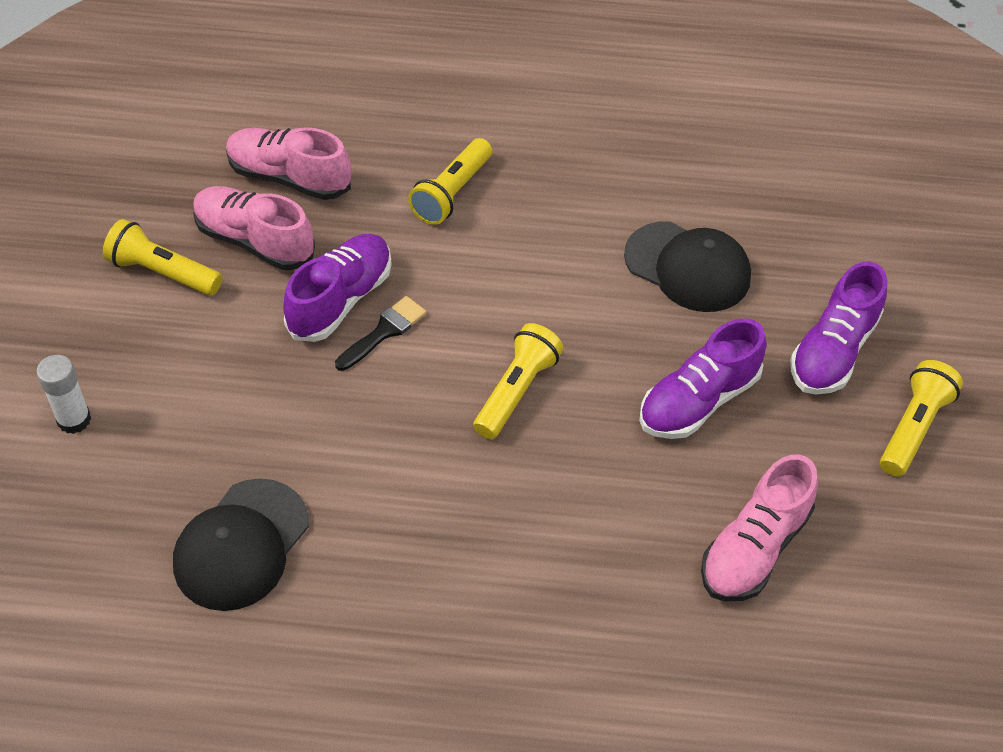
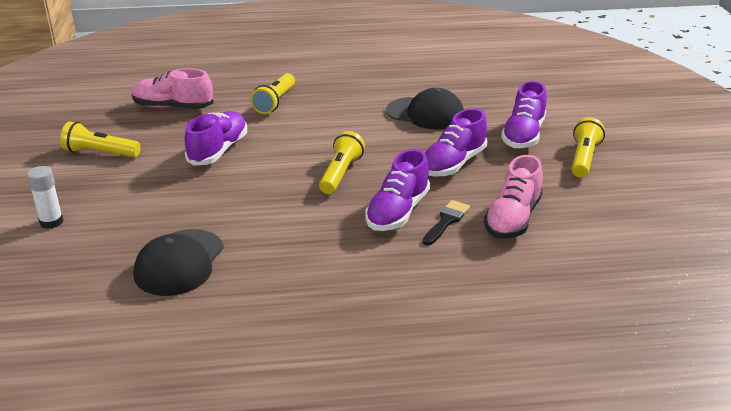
camera: 10 degrees left, 20 degrees down
(254, 241) = (157, 134): pink shoe -> none
(384, 332) = (249, 160): black brush -> black brush (446, 221)
(582, 498) = (397, 212): none -> purple shoe

